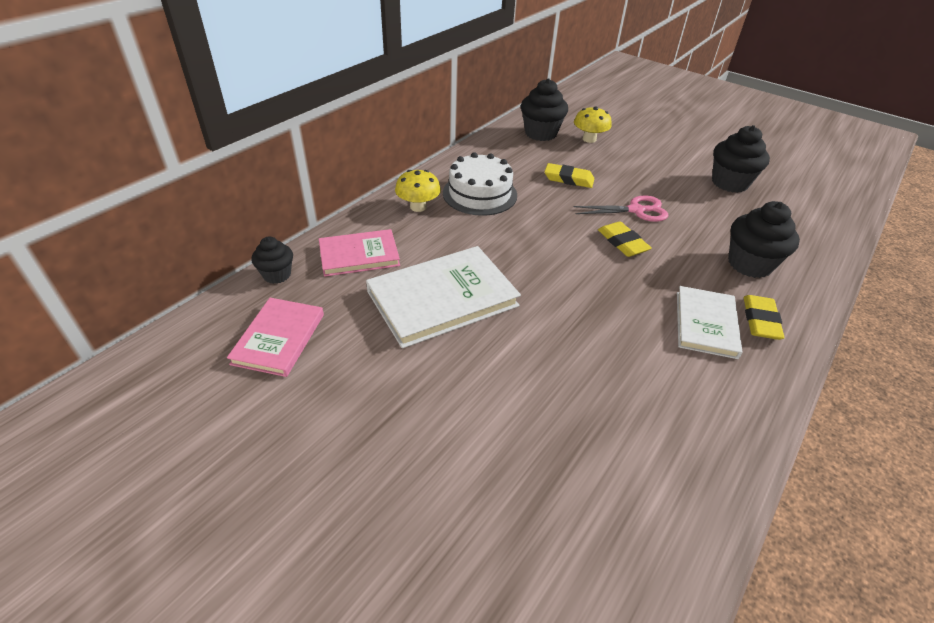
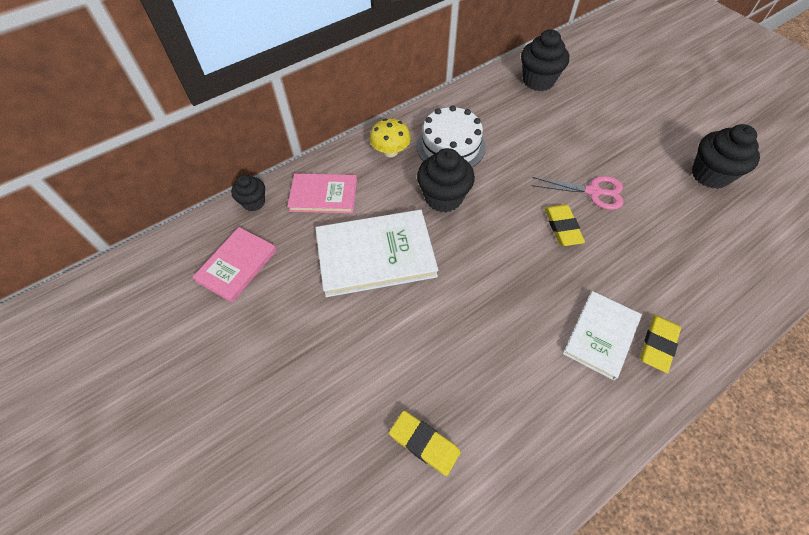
camera: 20 degrees right, 15 degrees up
(568, 179) = (542, 142): yellow eraser -> yellow eraser (424, 443)
(589, 139) = (585, 95): yellow mushroom -> none
(749, 264) = (680, 278): black cupcake -> black cupcake (443, 198)

